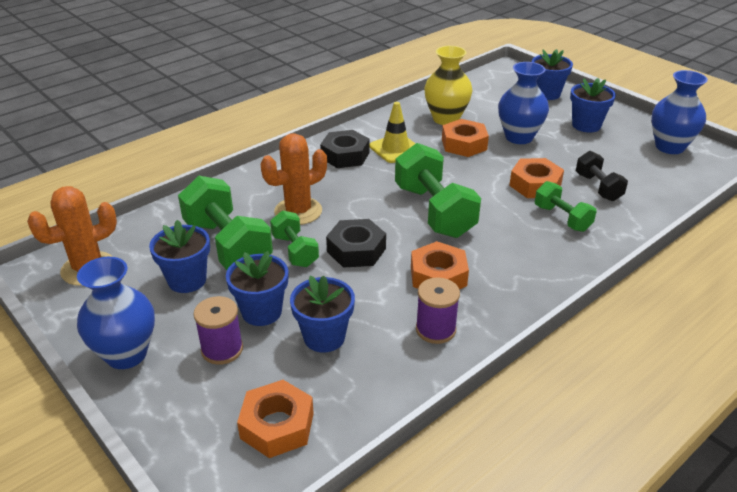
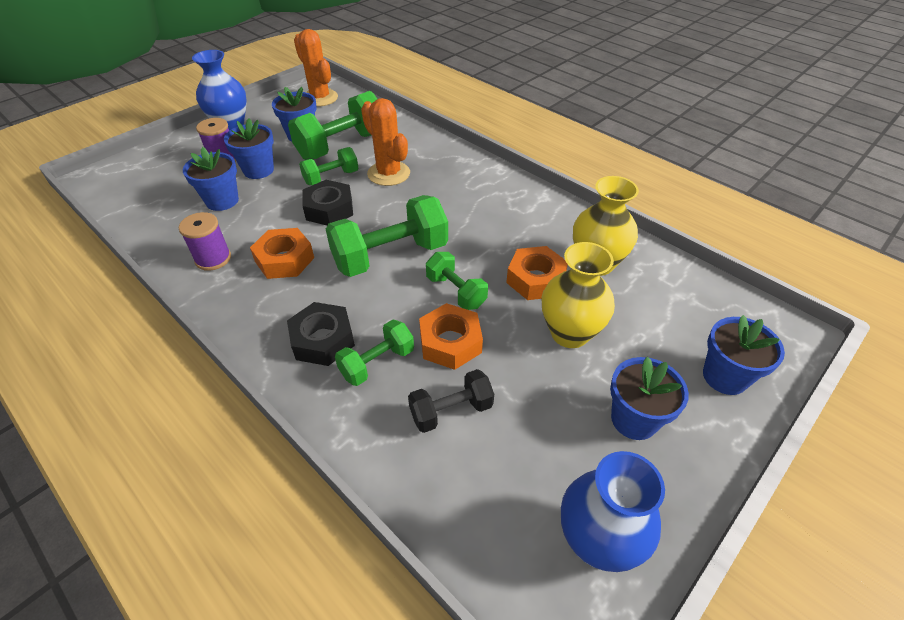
camera: 85 degrees right, 10 degrees up
(277, 425) = (144, 188): orange nut -> none
(345, 155) = (489, 192): black nut -> black nut (323, 340)
(395, 149) = (511, 225): yellow traffic cone -> none
(479, 179) = (456, 292): none -> green dumbbell
(519, 137) = (569, 333): blue vase -> yellow vase

